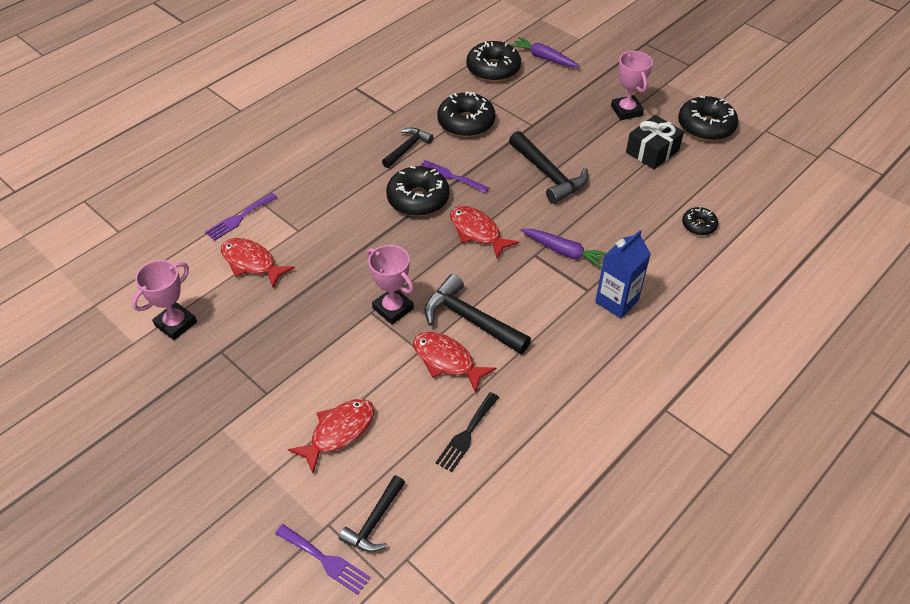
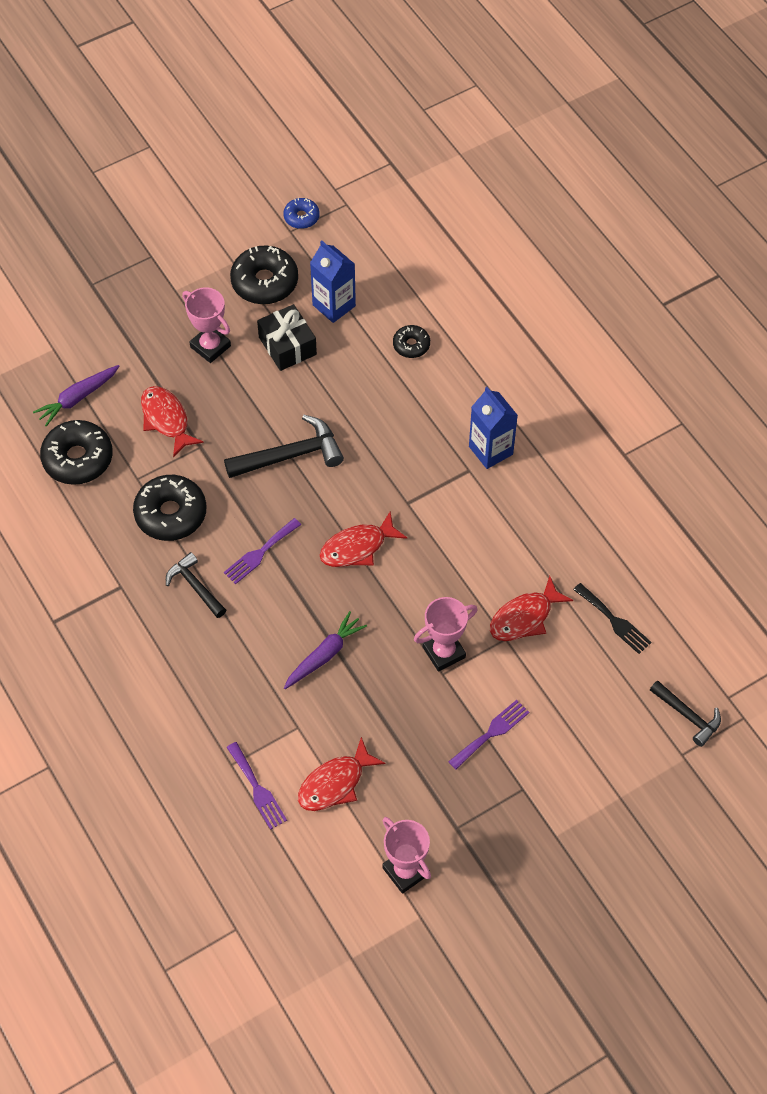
camera: 75 degrees left, 10 degrees up
(325, 560) = (717, 762): purple fork -> purple fork (491, 733)
(339, 432) = (585, 729): red fish -> red fish (166, 420)
(418, 199) = (287, 594): black donut -> none
(470, 319) = (478, 584): black hammer -> none
(564, 252) = (411, 475): purple carrot -> purple carrot (324, 655)
(626, 111) = (210, 346): pink trophy -> pink trophy turned 45 degrees clockwise
(709, 170) = (334, 305): none -> blue carton
(784, 133) = (301, 217): none -> blue donut

